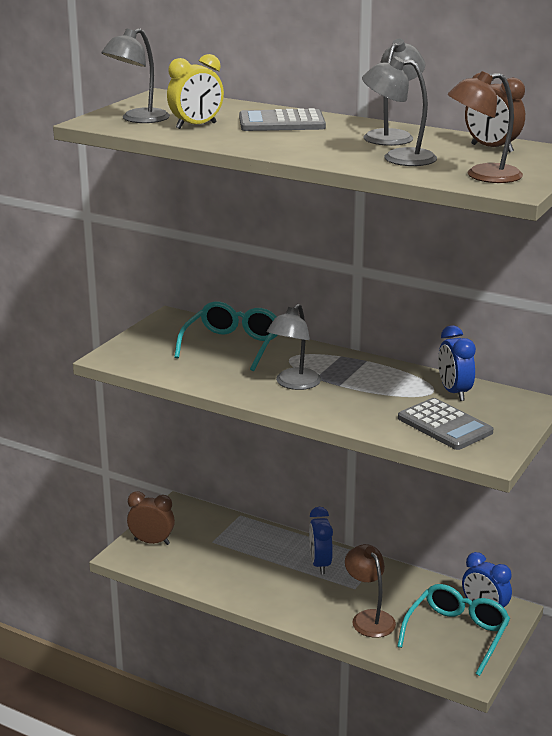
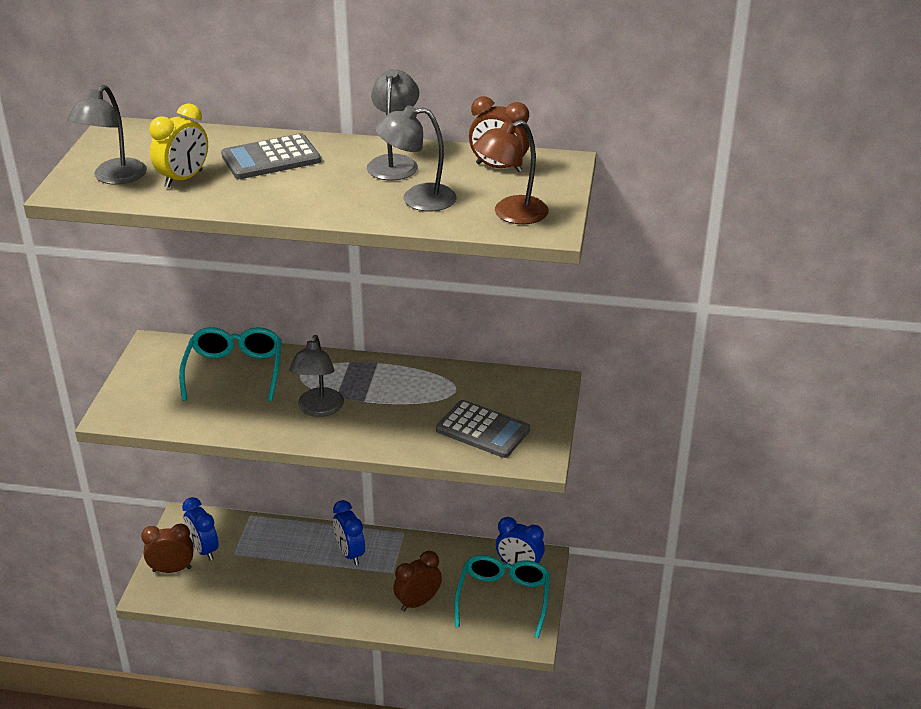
camera: 20 degrees left, 10 degrees up
(369, 618) = (418, 602): brown lamp -> brown clock
(454, 392) = (475, 386): blue clock -> blue clock (203, 549)

